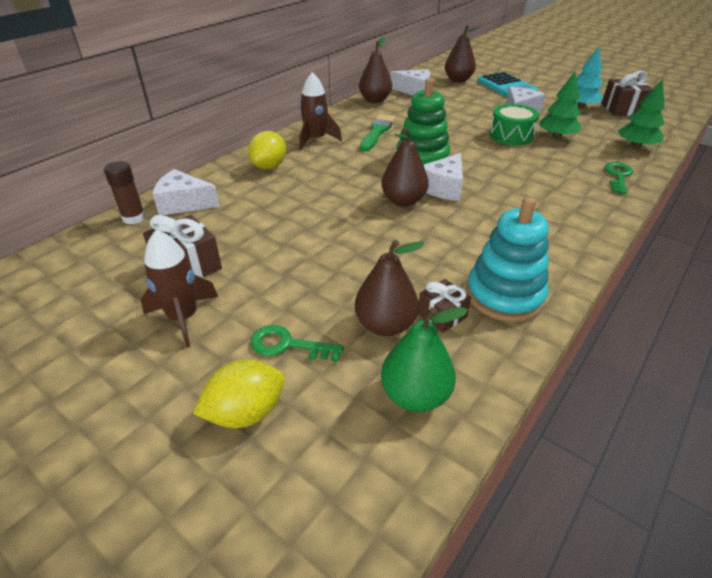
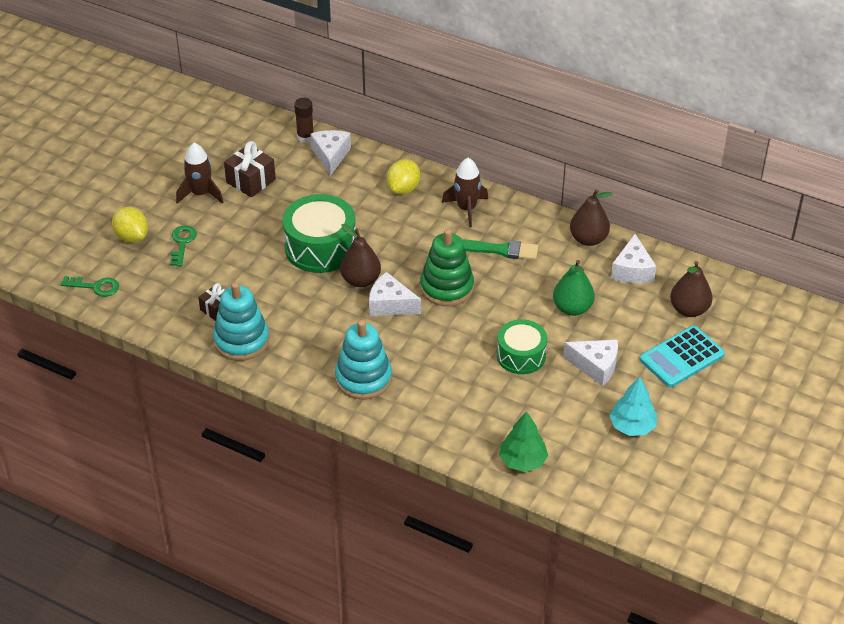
camera: 80 degrees right, 5 degrees up
(269, 166) = (403, 189): yellow lemon -> yellow lemon turned 75 degrees counterclockwise
(342, 222) = (320, 247): none -> green drum
(385, 325) = (204, 283): brown pear -> none
(415, 395) = (148, 300): green pear -> green pear (572, 308)
(555, 211) = (363, 378): none -> turquoise stacking toy
(556, 136) = (529, 394): green tree -> none
(618, 176) = (443, 433): green key -> green key (95, 287)
(622, 109) = (637, 468): brown gift -> none

